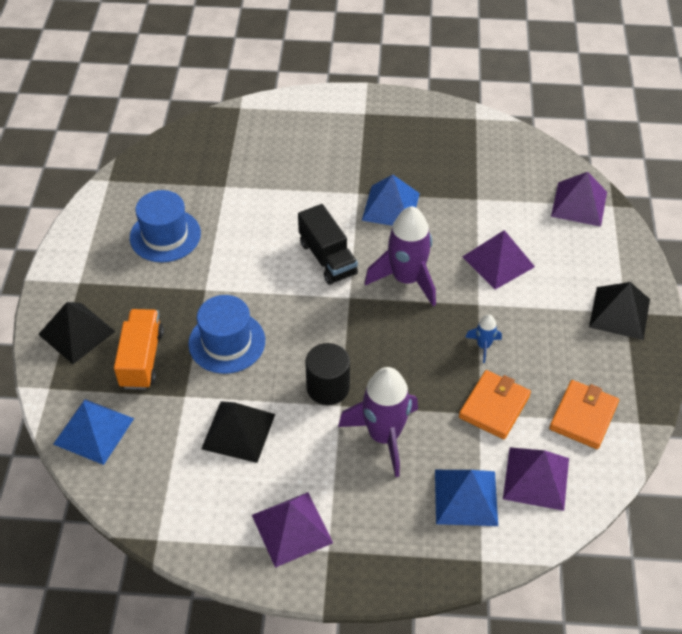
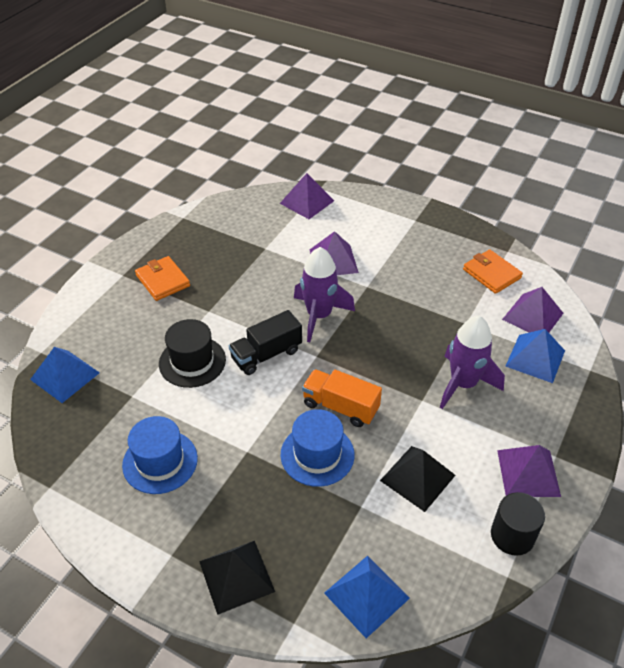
camera: 65 degrees left, 5 degrees down
(142, 359) = (301, 528): orange truck -> orange truck (340, 407)
(287, 208) = (192, 361): none -> black hat
(327, 258) = (266, 354): black truck -> black truck turned 150 degrees clockwise
(328, 387) = (401, 401): black cylinder -> black cylinder (512, 535)
(391, 206) = (238, 297): blue pyramid -> blue pyramid (65, 376)
(483, 346) = (407, 298): blue rocket -> none
(494, 406) = (463, 313): orange wallet -> orange wallet (162, 280)
(619, 313) = (414, 223): black pyramid -> none

